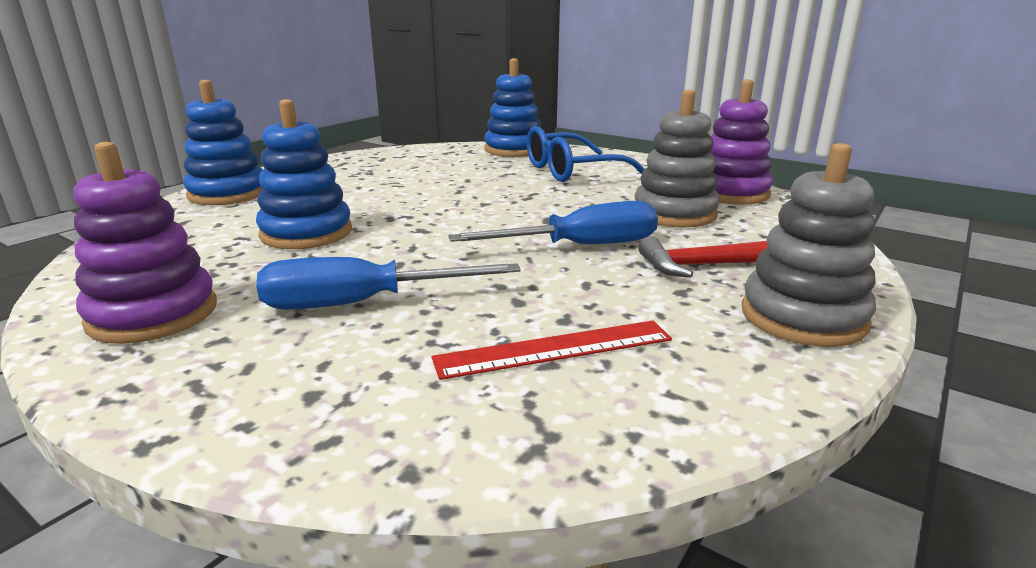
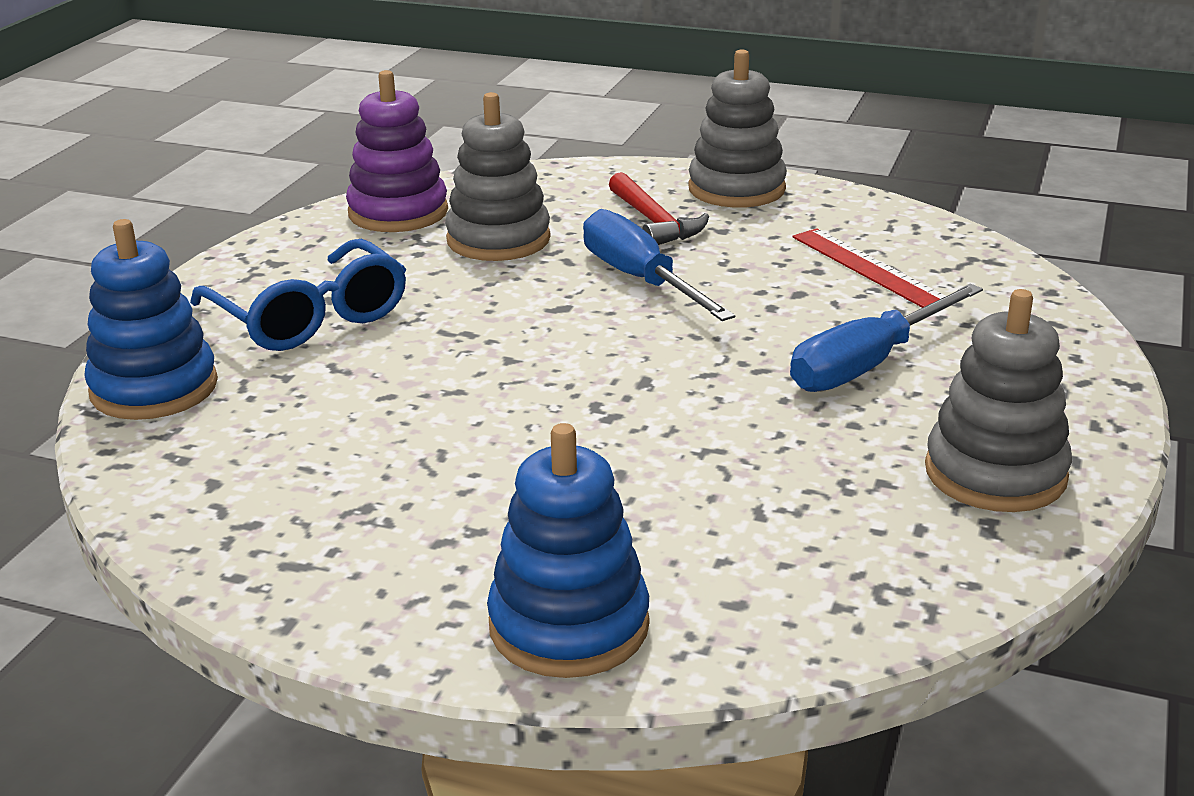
camera: 105 degrees left, 5 degrees up
(153, 314) = (995, 473): purple stacking toy -> grey stacking toy
(306, 233) = (710, 463): blue stacking toy -> none
(362, 303) = (868, 364): blue screwdriver -> blue screwdriver turned 75 degrees clockwise

